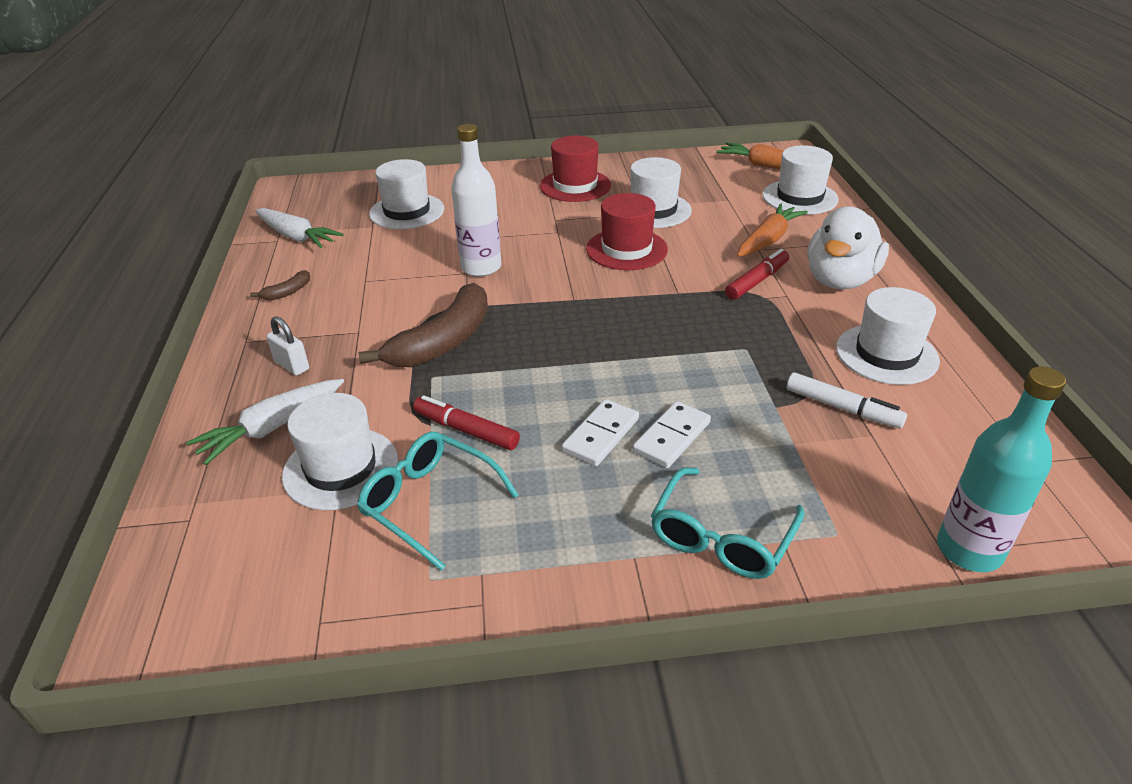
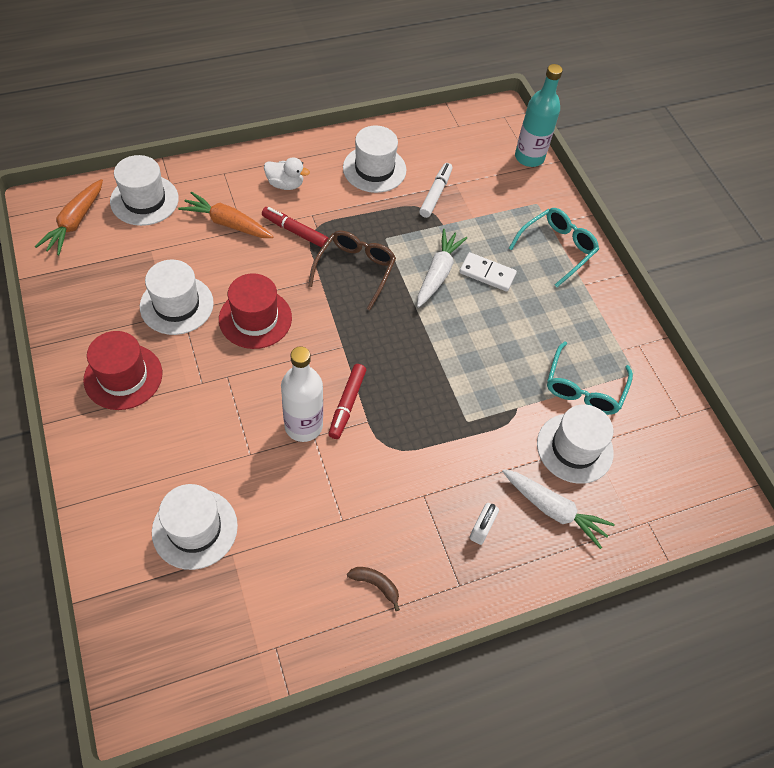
camera: 110 degrees left, 20 degrees up
(296, 237) = (265, 628): white carrot -> white carrot (438, 273)
(443, 341) = (422, 426): brown banana -> none
(466, 430) = (516, 384): red marker -> red marker (347, 404)
(601, 435) = (497, 309): white domino -> none
(690, 319) = (355, 270): none -> brown glasses
(721, 537) = (557, 249): turquoise glasses -> turquoise glasses turned 60 degrees counterclockwise
(840, 280) = (285, 184): white duck -> white duck, size x0.55

